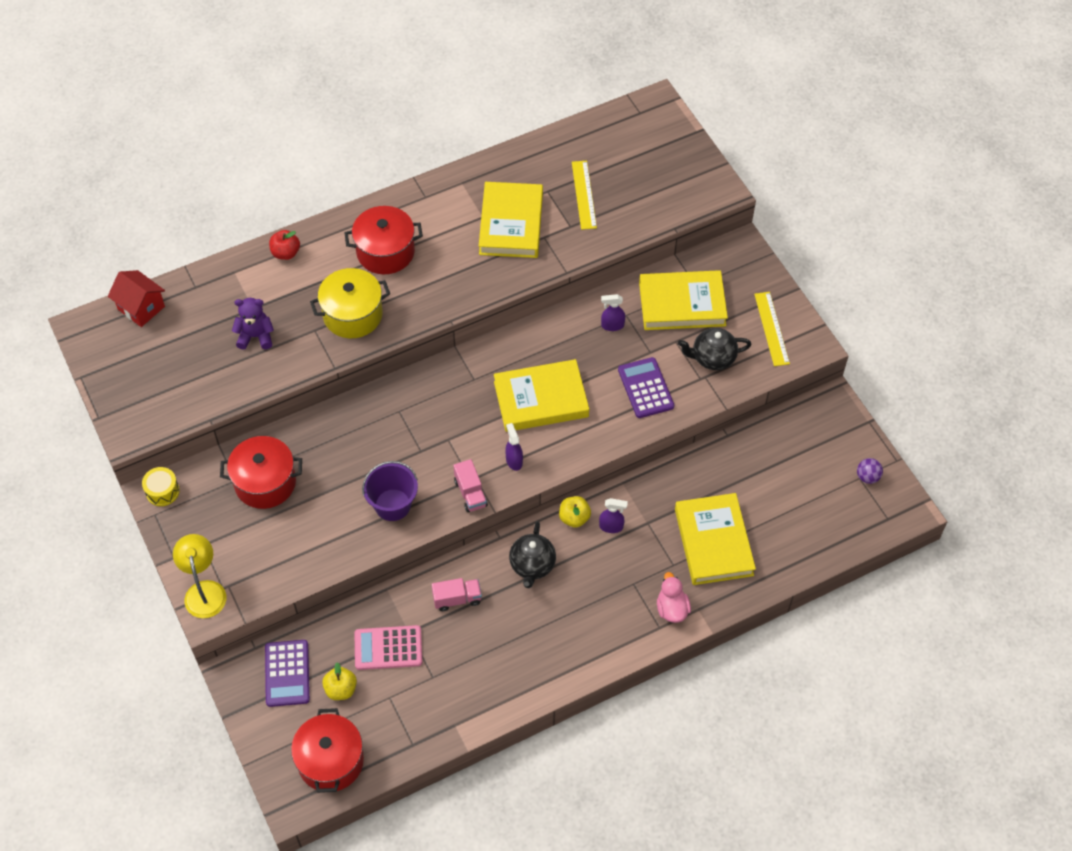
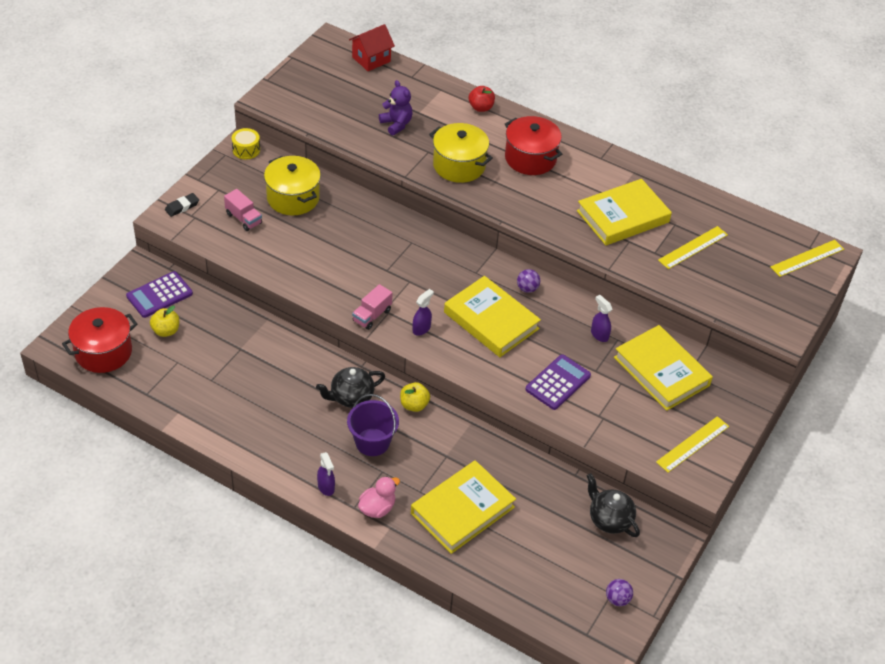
camera: 55 degrees right, 10 degrees down
(141, 308) = (371, 59): red house -> red house turned 45 degrees clockwise
(204, 591) = (182, 207): yellow lamp -> black eraser
(265, 482) = (293, 198): red pot -> yellow pot
(388, 648) = (218, 342): pink calculator -> none
(392, 505) = (327, 275): purple bucket -> purple bucket (372, 442)
(457, 599) = (288, 364): pink truck -> pink truck (243, 219)
(521, 349) = (527, 288): none -> purple ball
(611, 526) = (424, 433): purple spray bottle -> purple spray bottle (326, 487)
(651, 122) = (807, 258): none -> yellow ruler
(712, 358) = (626, 415): black teapot -> black teapot (609, 519)

